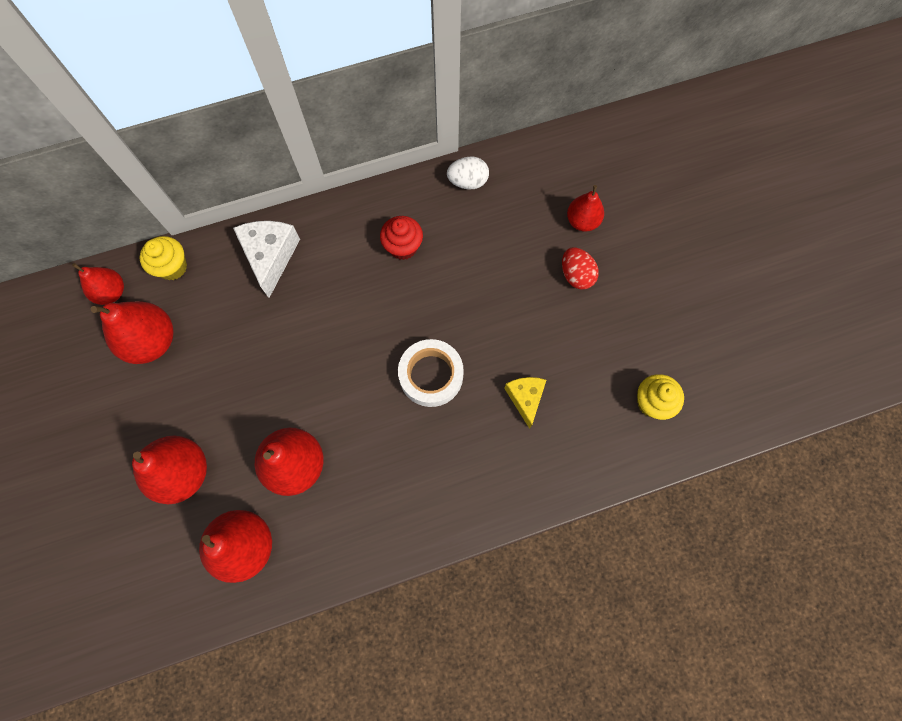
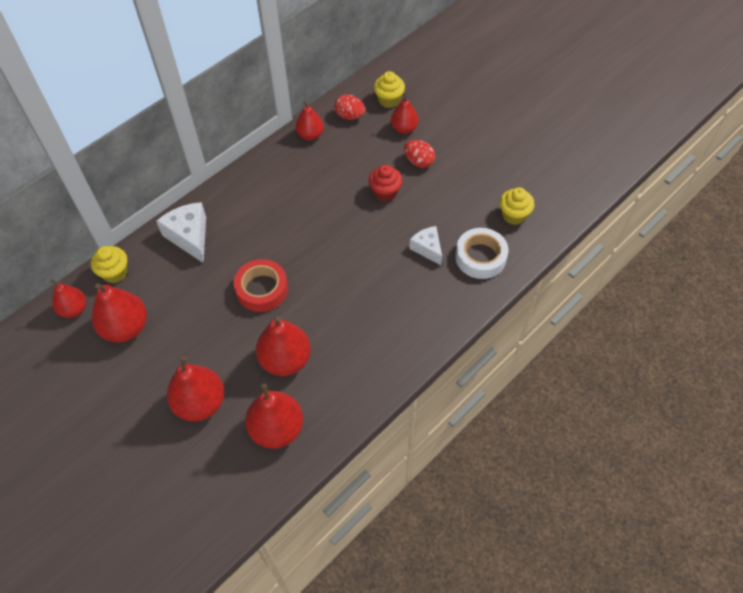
camera: 25 degrees left, 15 degrees down
(314, 362) = (262, 289): none -> red tape
(403, 247) = (286, 192): red cupcake -> red cupcake (385, 193)
(431, 375) = (353, 262): white tape -> white tape (480, 257)
(468, 182) = (310, 135): white egg -> red pear
(525, 398) = (427, 248): yellow cheese -> white cheese
(526, 175) = (350, 116): none -> red egg
(584, 173) = (389, 100): none -> yellow cupcake

